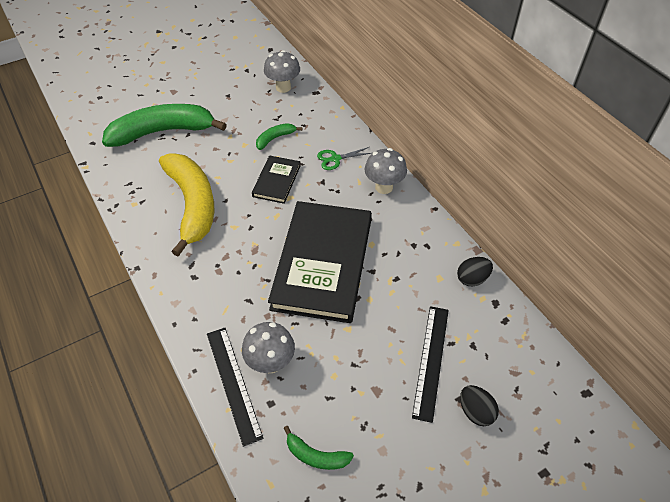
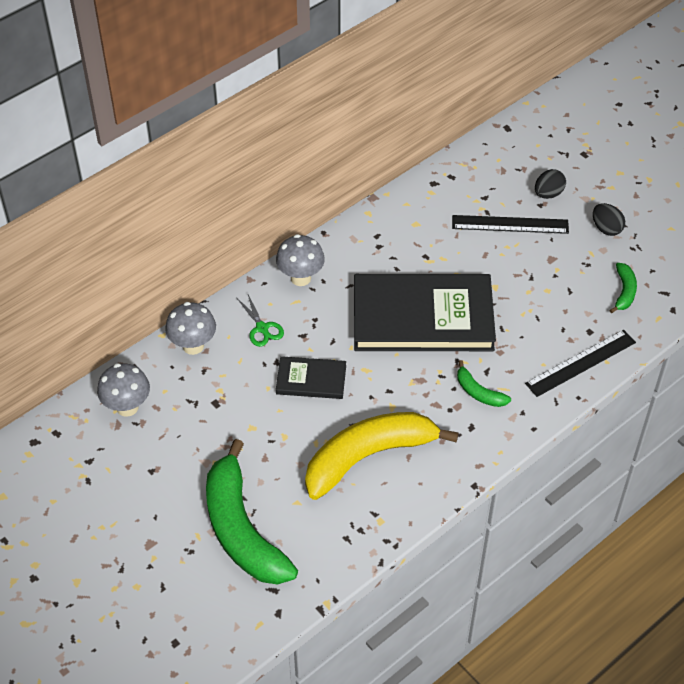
camera: 100 degrees left, 0 degrees up
(271, 363) = (550, 339): grey mushroom -> grey mushroom (193, 346)
(275, 138) = (235, 396): green banana -> green banana (478, 392)
(472, 279) = (410, 200): black egg -> black egg (606, 228)

